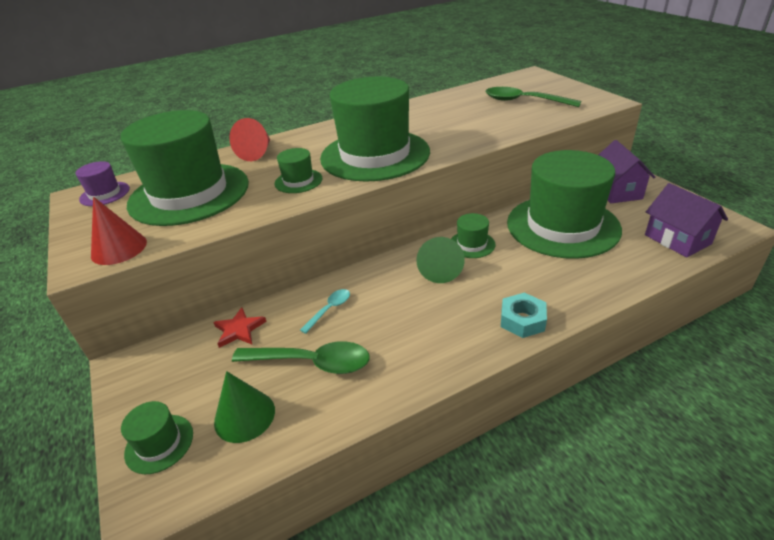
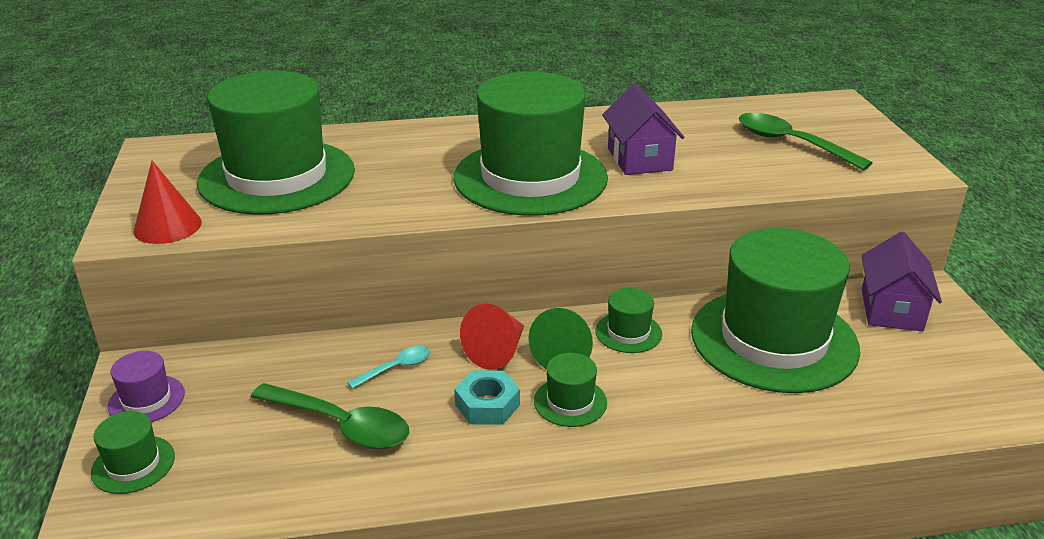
camera: 15 degrees right, 5 degrees down
(105, 194) = (183, 154): purple hat -> purple hat (146, 400)
(239, 330) = (278, 362): red star -> none
(244, 416) = (236, 463): green cone -> none
(257, 152) = (385, 140): red cone -> red cone (497, 351)
(298, 181) = (413, 191): green hat -> green hat (570, 402)
(522, 320) = (632, 449): turquoise nut -> turquoise nut (487, 405)
(677, 239) = (932, 402): purple house -> purple house (639, 159)

